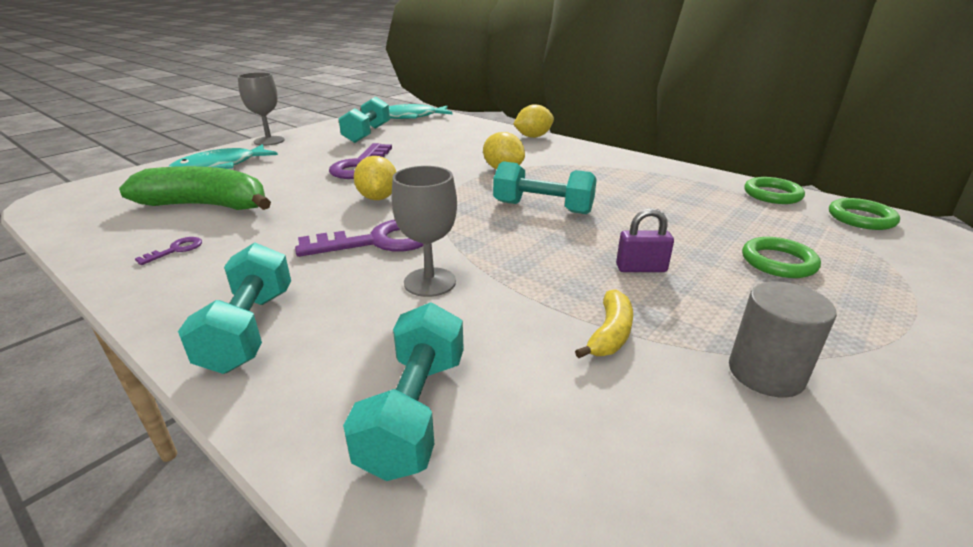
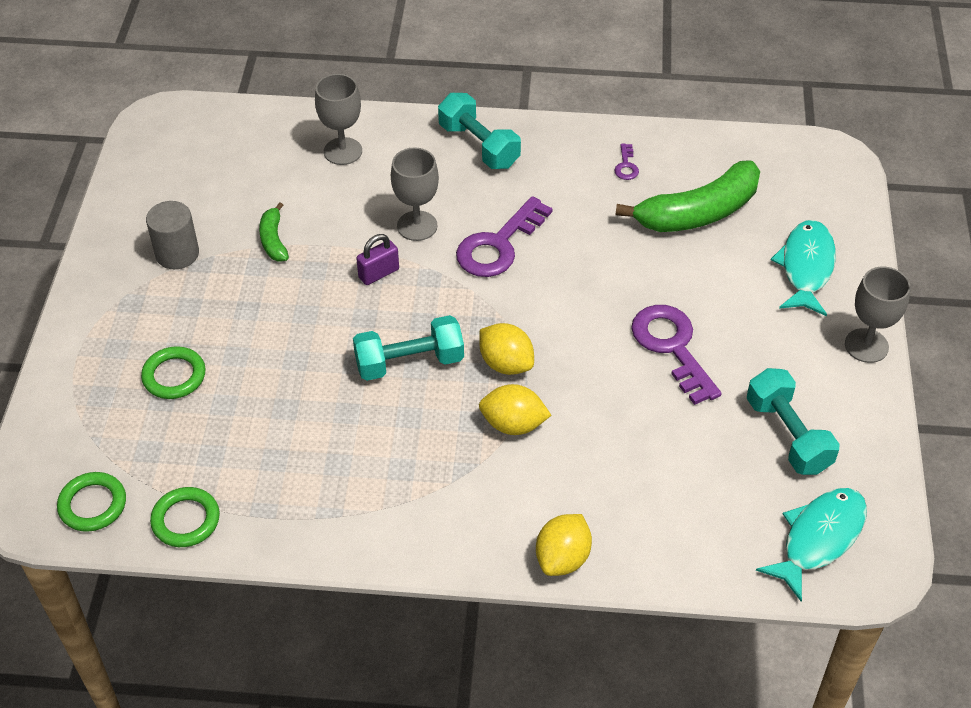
camera: 145 degrees right, 20 degrees up
(378, 198) = (574, 298): yellow lemon -> yellow lemon (506, 364)
(415, 411) = (343, 151): turquoise dumbbell -> grey goblet
(610, 334) = (273, 240): yellow banana -> green banana
(641, 268) = (279, 313): purple padlock -> purple padlock (378, 273)

